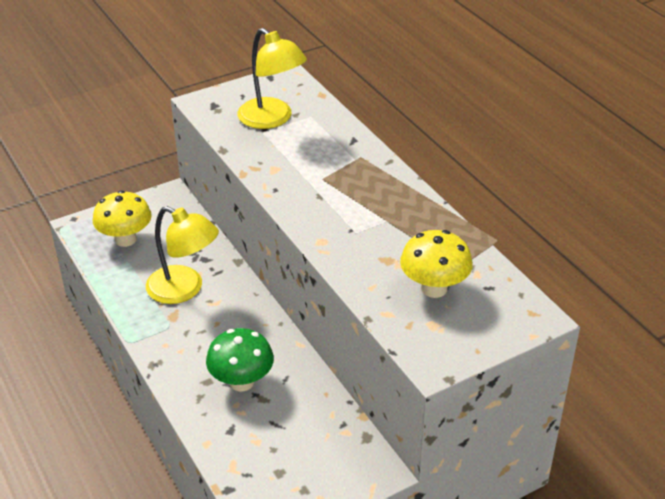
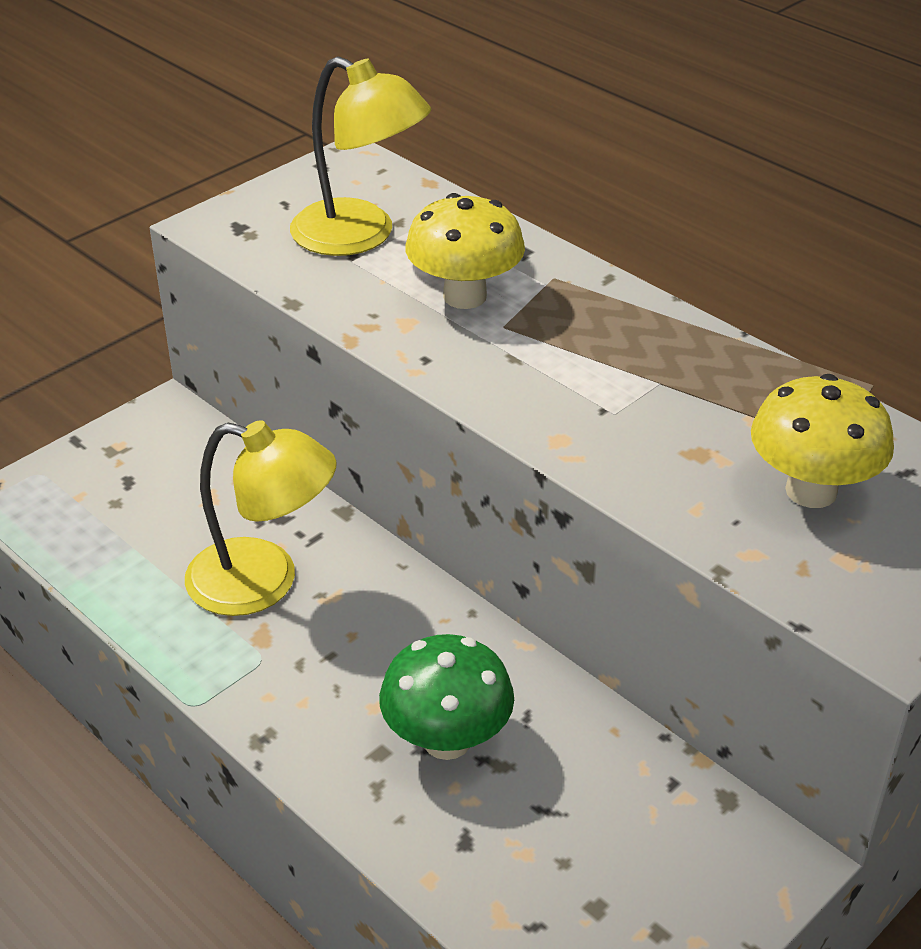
camera: 15 degrees left, 0 degrees up
(125, 239) = (112, 507): yellow mushroom -> yellow mushroom (465, 296)

